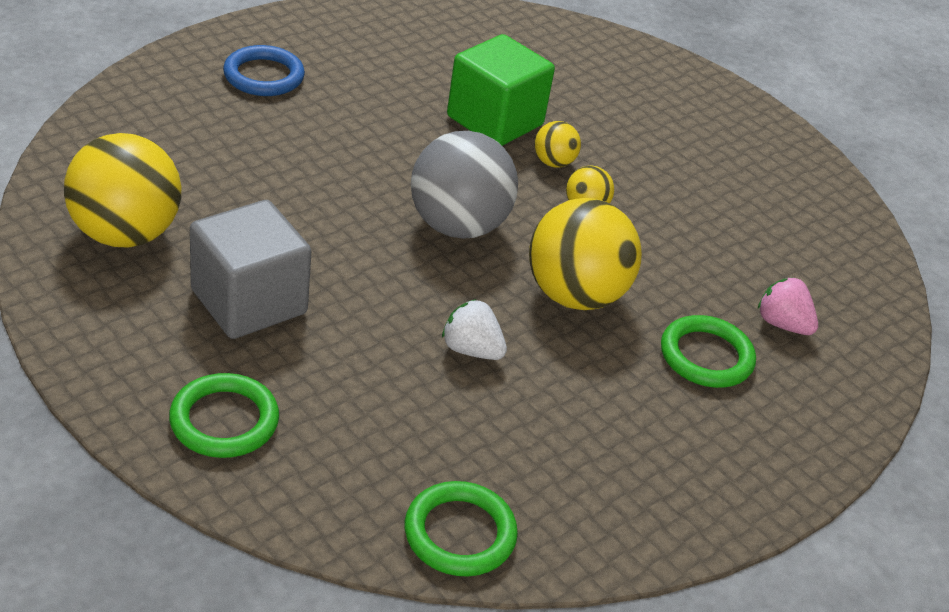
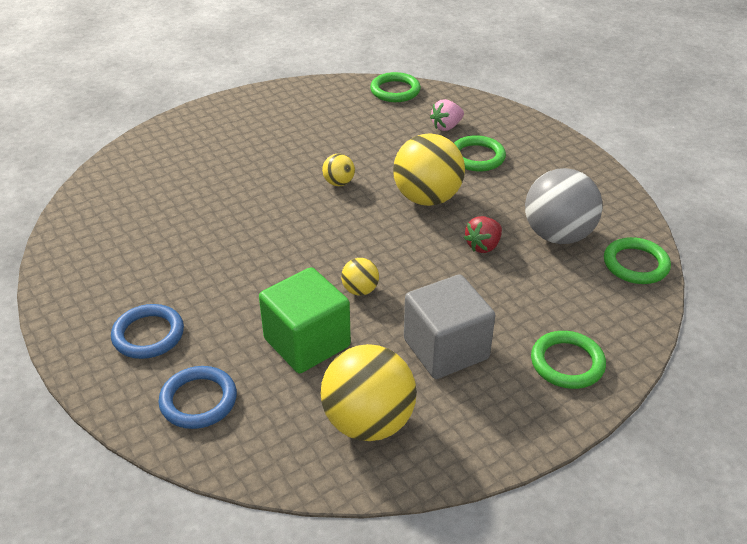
camera: 75 degrees left, 0 degrees up
(164, 114) = (198, 400): none -> blue ring
(457, 226) = (357, 241): grey ball -> grey ball (558, 235)
(471, 350) = (483, 246): white strawberry -> red strawberry
(495, 121) = (233, 212): green cube -> green cube (307, 342)
(553, 162) = (287, 190): yellow ball -> yellow ball (360, 290)
(865, 267) = (395, 91): none -> green ring

